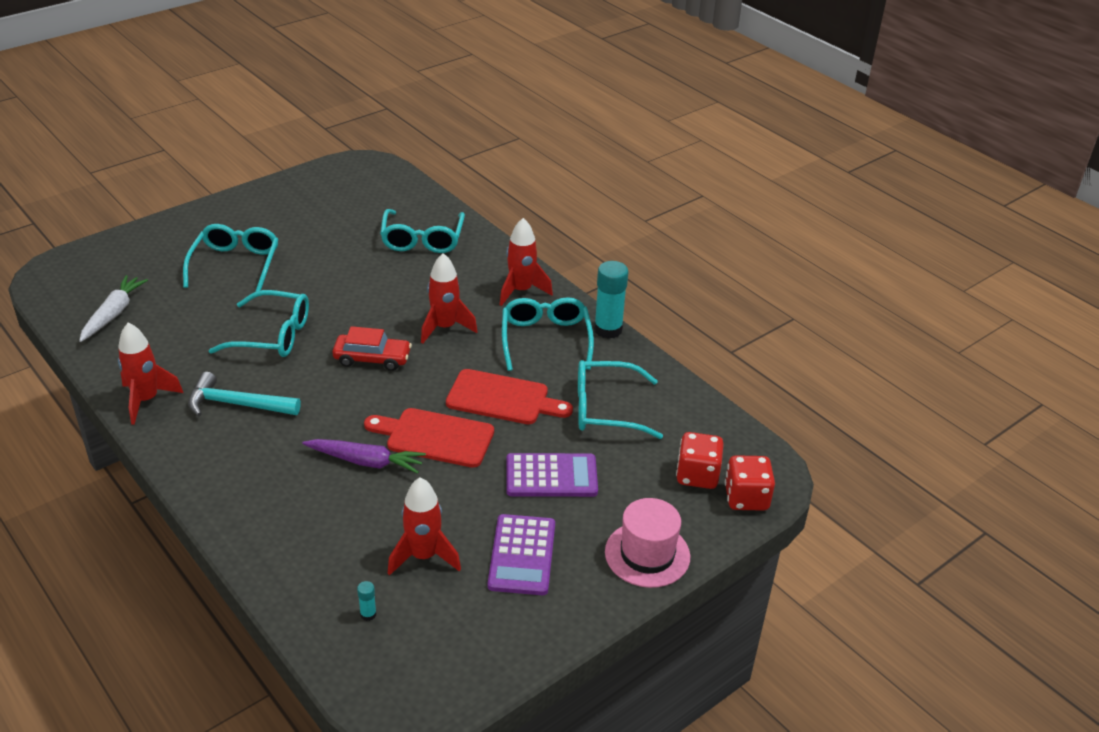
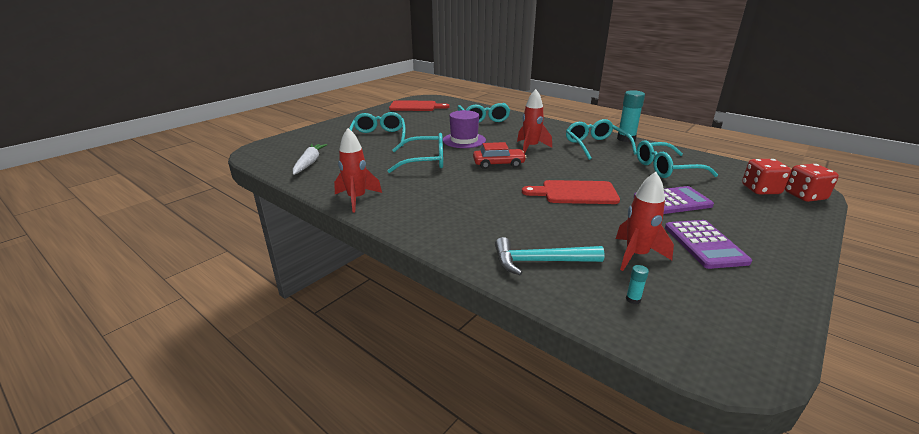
camera: 10 degrees left, 10 degrees down
(237, 404) = (425, 193): turquoise hammer -> turquoise hammer (540, 261)
(357, 293) = (464, 140): none -> purple hat
(366, 462) = (541, 210): purple carrot -> none
(502, 398) = (598, 171): red cutting board -> red cutting board (415, 106)
(521, 291) = (560, 130): red rocket -> none
(647, 554) = (786, 231): pink hat -> none

